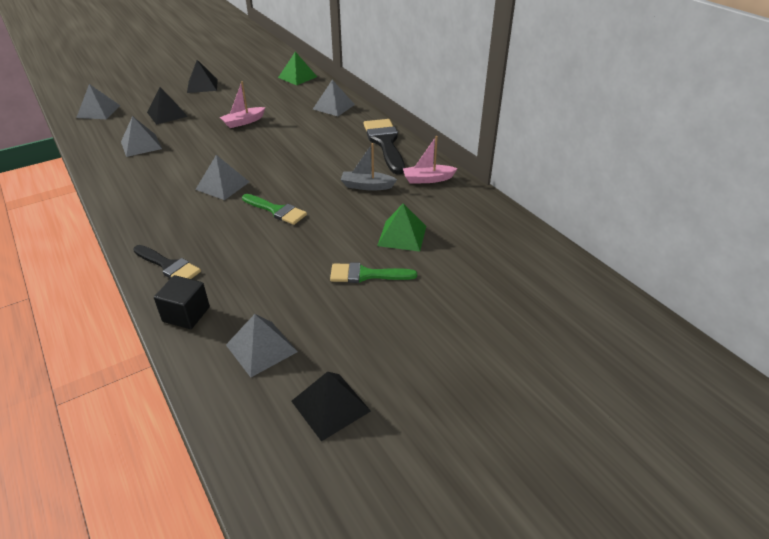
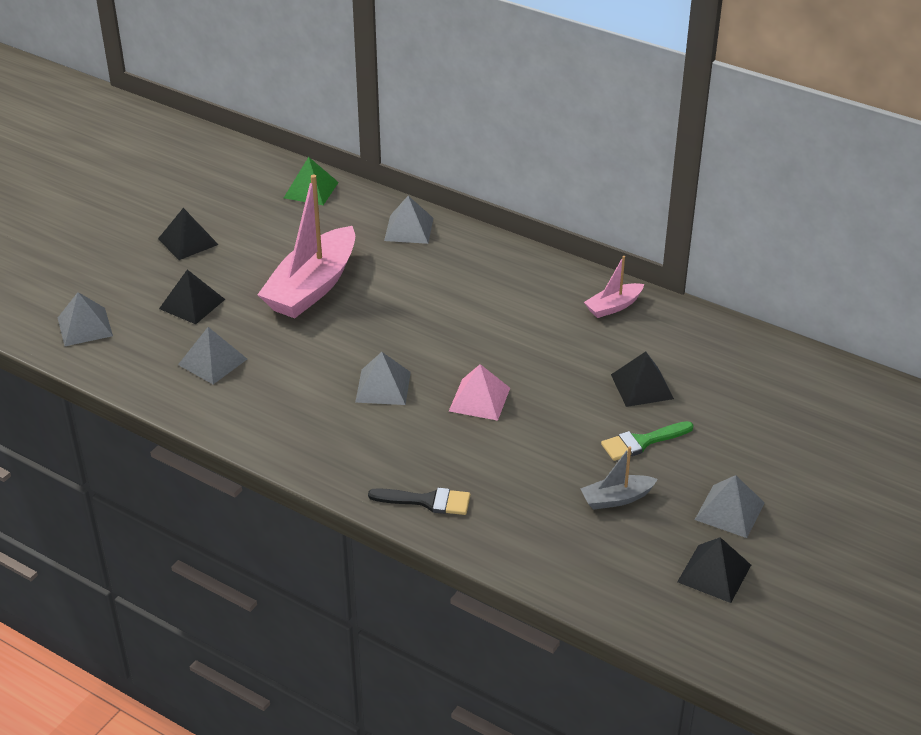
camera: 25 degrees left, 0 degrees up
(186, 314) = (501, 543): black cube -> none
(243, 122) = (312, 287): pink boat -> pink boat, size x2.10
(261, 348) = (607, 547): grey pyramid -> grey pyramid (729, 511)
(276, 210) = (479, 399): green brush -> pink pyramid
(367, 186) = (553, 336): grey boat -> grey boat (617, 499)
(385, 143) = (523, 269): black brush -> none
(402, 235) = (642, 386): green pyramid -> black pyramid

